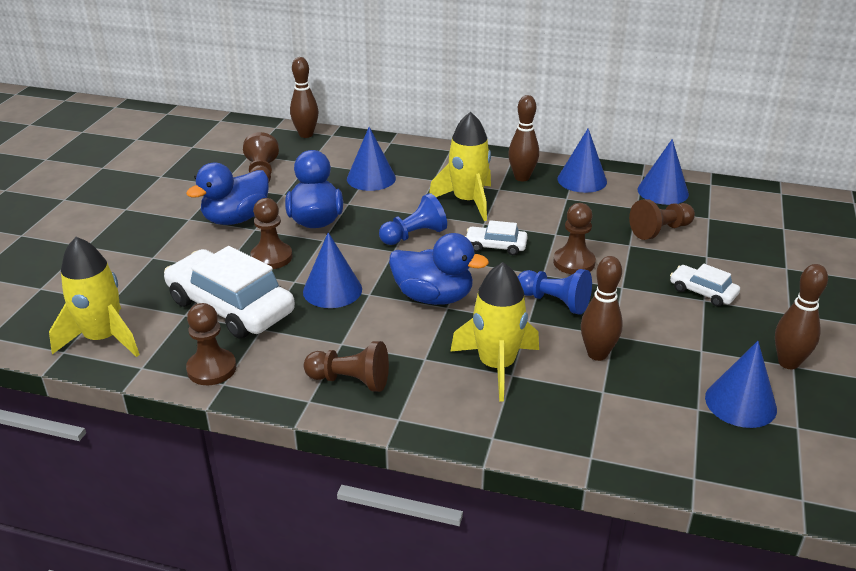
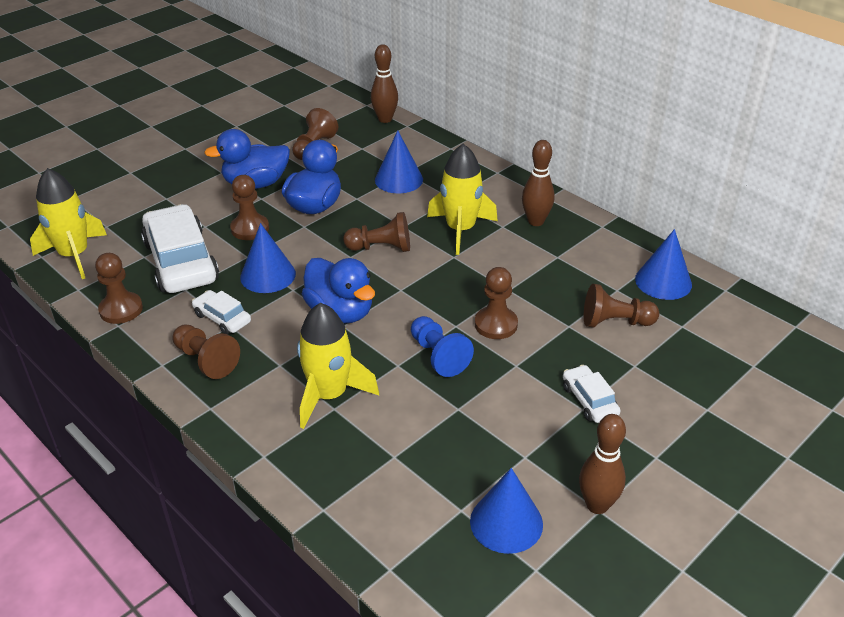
camera: 30 degrees right, 5 degrees up
(414, 235) = (381, 248): blue pawn -> brown pawn
(495, 246) = (441, 283): white car -> white car (222, 318)
(582, 180) = (592, 242): blue cone -> none
(597, 354) = (425, 420): brown bowling pin -> none

